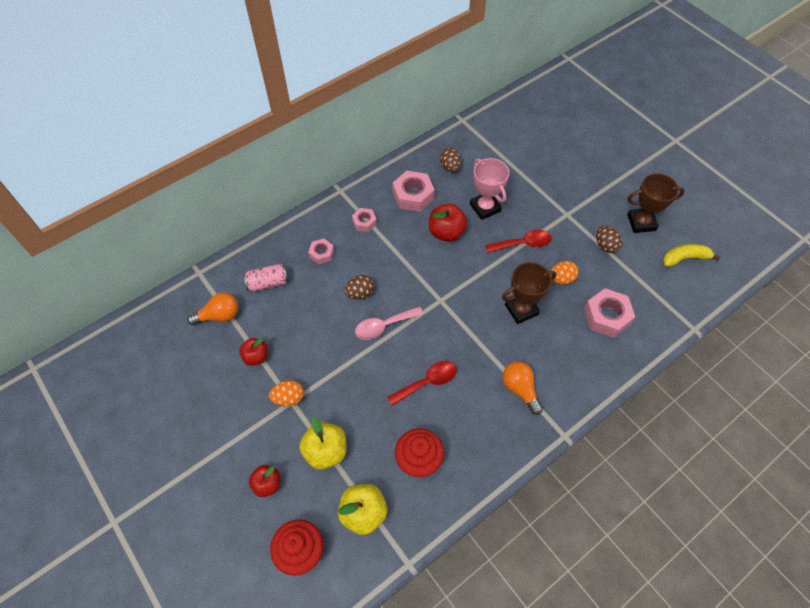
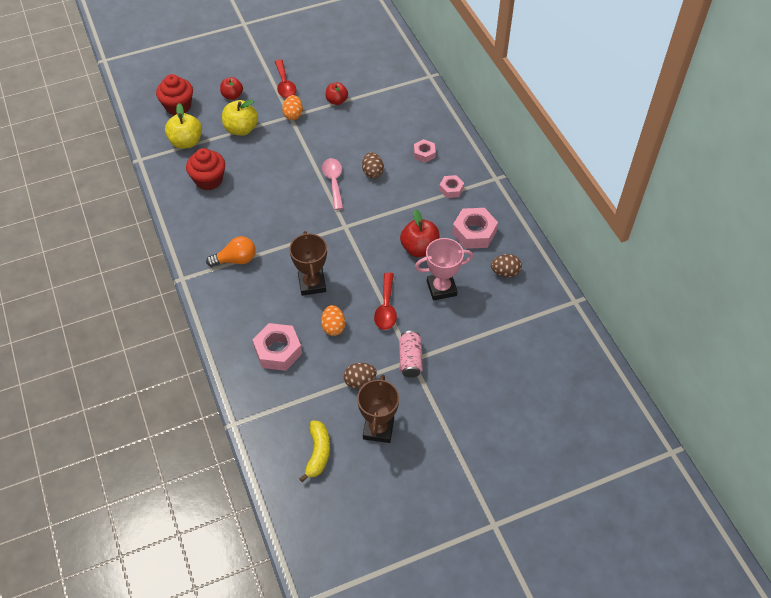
camera: 105 degrees right, 5 degrees down
(219, 316) = (383, 84): orange light bulb -> none
(268, 283) = (404, 115): pink can -> pink can (410, 359)
(427, 382) = (270, 199): red spoon -> red spoon (285, 84)

